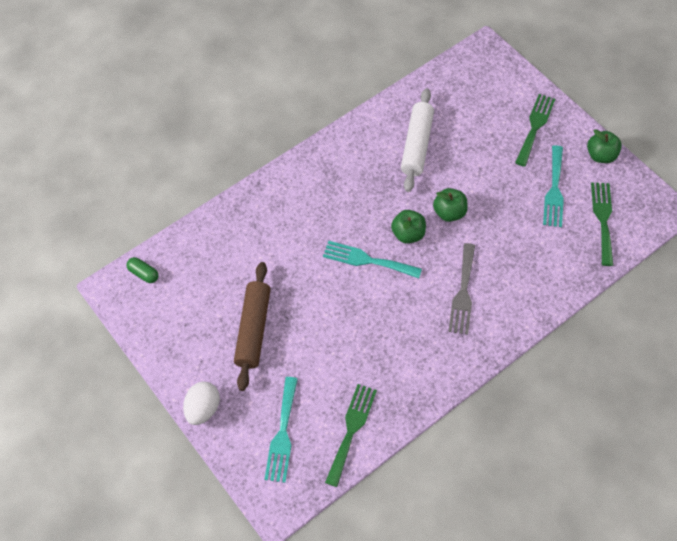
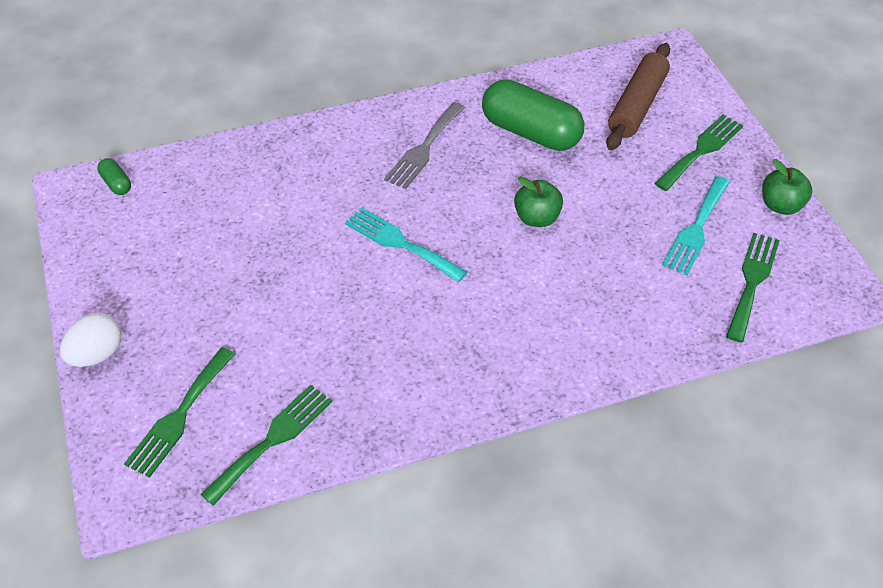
camera: 20 degrees right, 10 degrees down
(253, 329) = (212, 281): brown rolling pin -> brown rolling pin (637, 105)
(282, 434) = (179, 416): turquoise fork -> green fork
(408, 234) = (469, 228): green apple -> none
(416, 145) = (531, 132): white rolling pin -> green capsule
(463, 293) = (510, 317): grey fork -> grey fork (424, 149)

